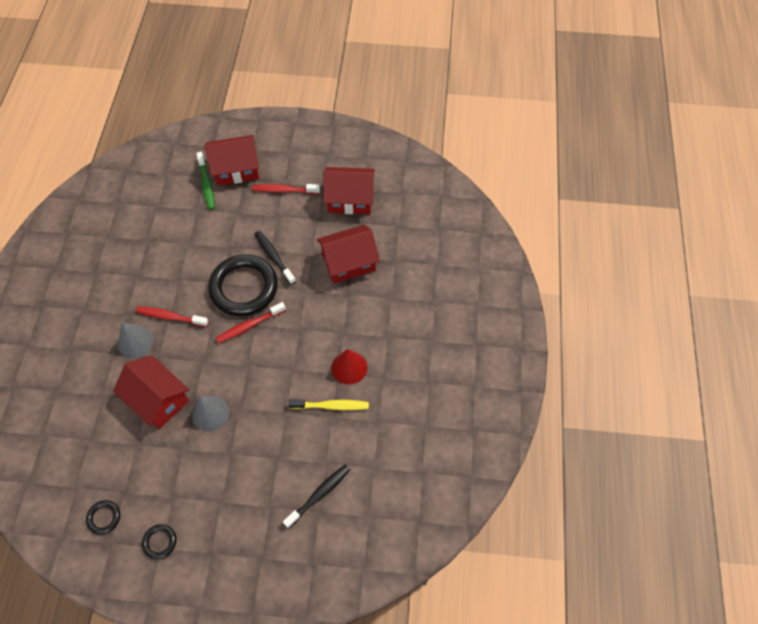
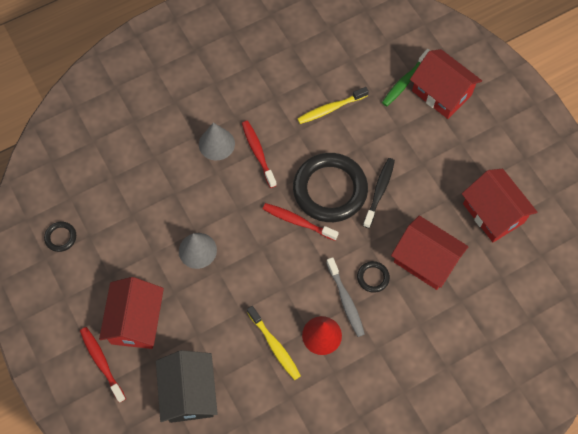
camera: 55 degrees right, 5 degrees up
(158, 399) = (180, 201): red house -> red house (136, 321)
(160, 542) = (69, 294): black ring -> black ring (373, 277)
(182, 245) = (330, 109): none -> yellow toothbrush
(284, 190) = (454, 149): red toothbrush -> red toothbrush (102, 362)
(319, 494) = (189, 392): black toothbrush -> black house
(336, 334) = (345, 300): none -> grey toothbrush

